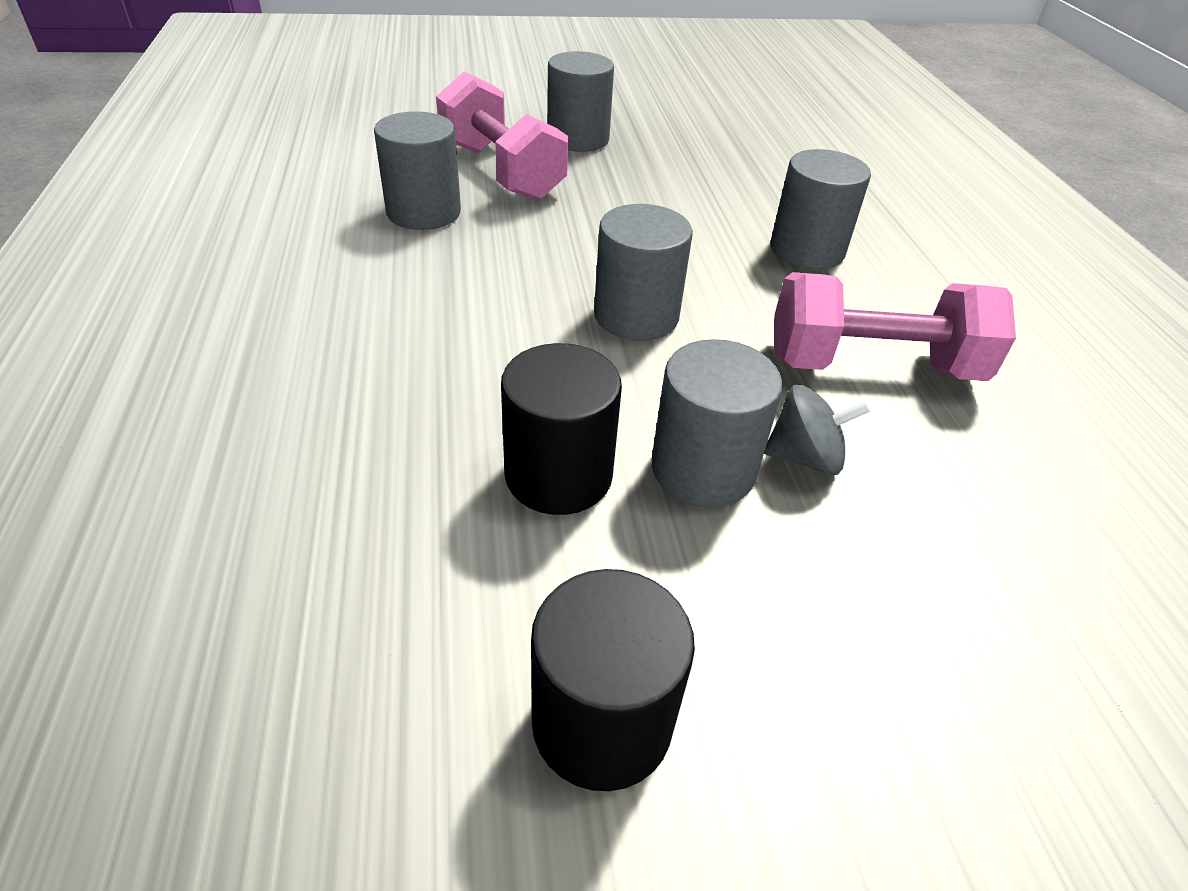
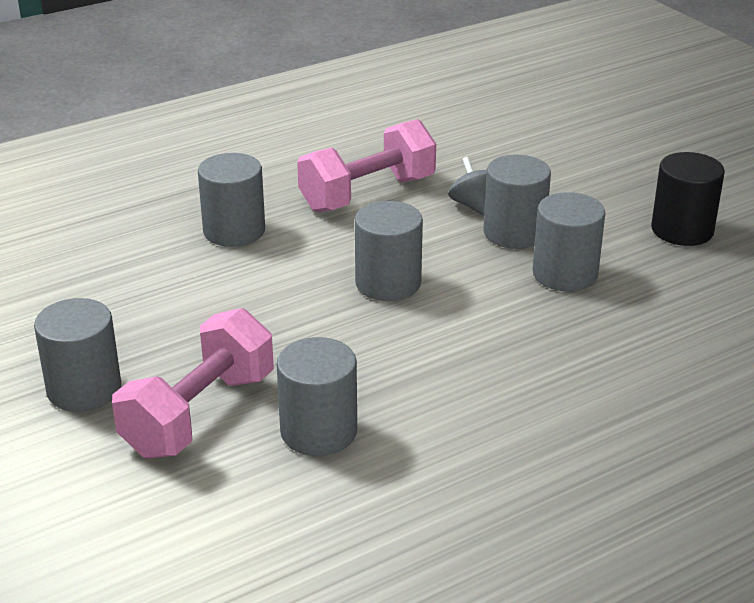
camera: 110 degrees left, 10 degrees down
(558, 475) = (565, 274): black cylinder -> grey cylinder
(872, 366) = (367, 194): pink dumbbell -> pink dumbbell turned 75 degrees clockwise

